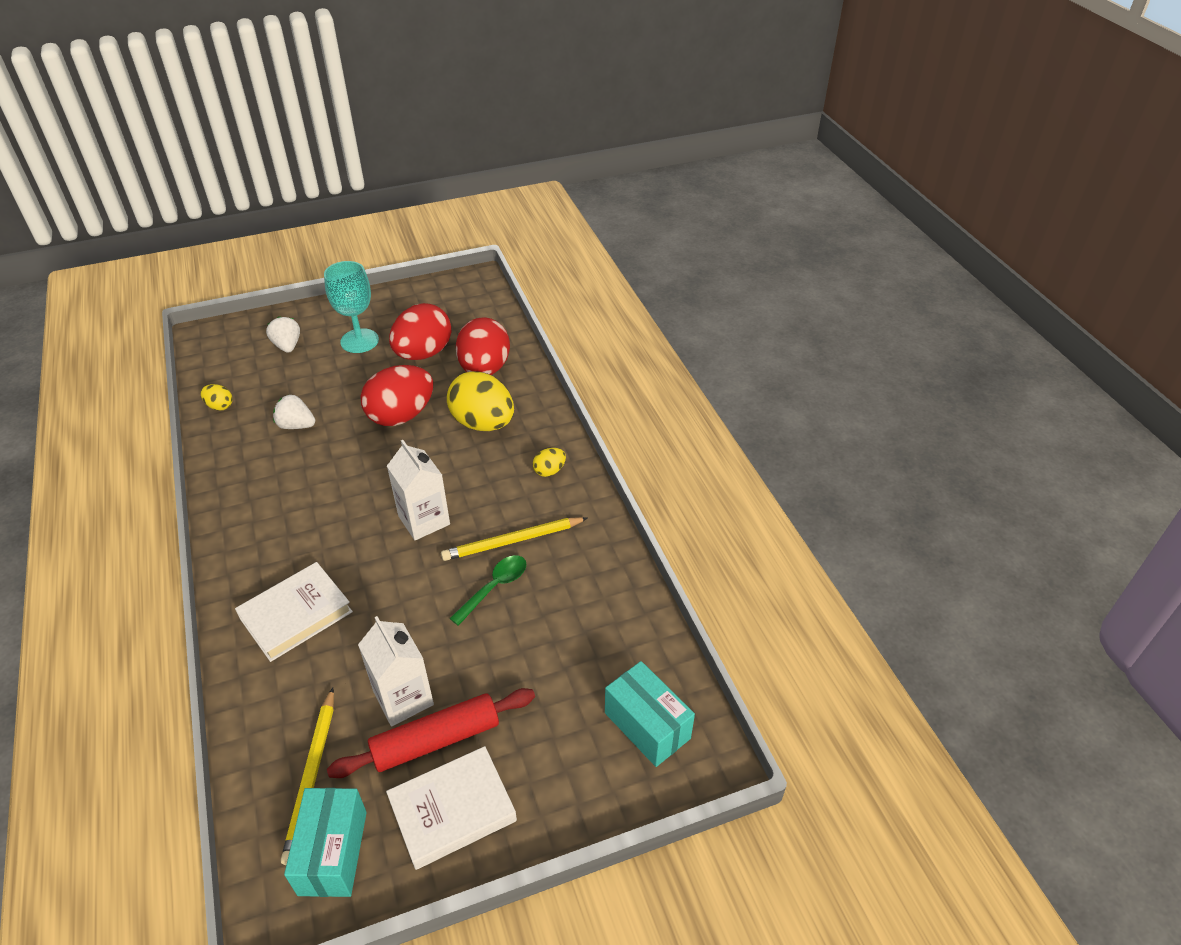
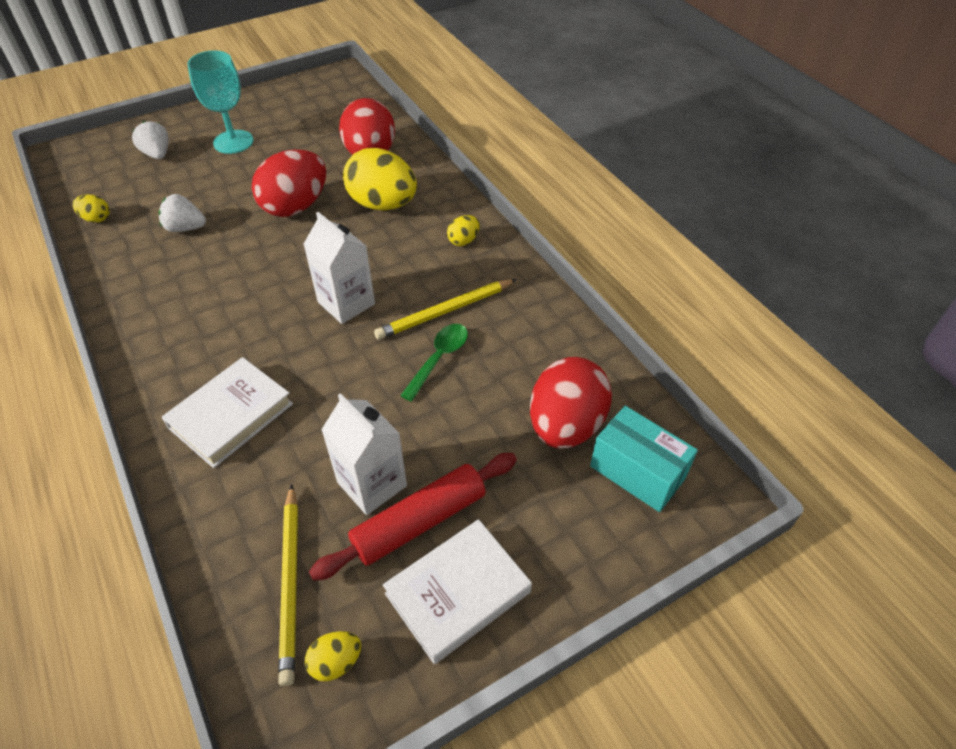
camera: 10 degrees left, 5 degrees up
(333, 852) = (336, 662): turquoise box -> yellow egg
(423, 353) = (303, 147): red egg -> red egg (565, 425)

